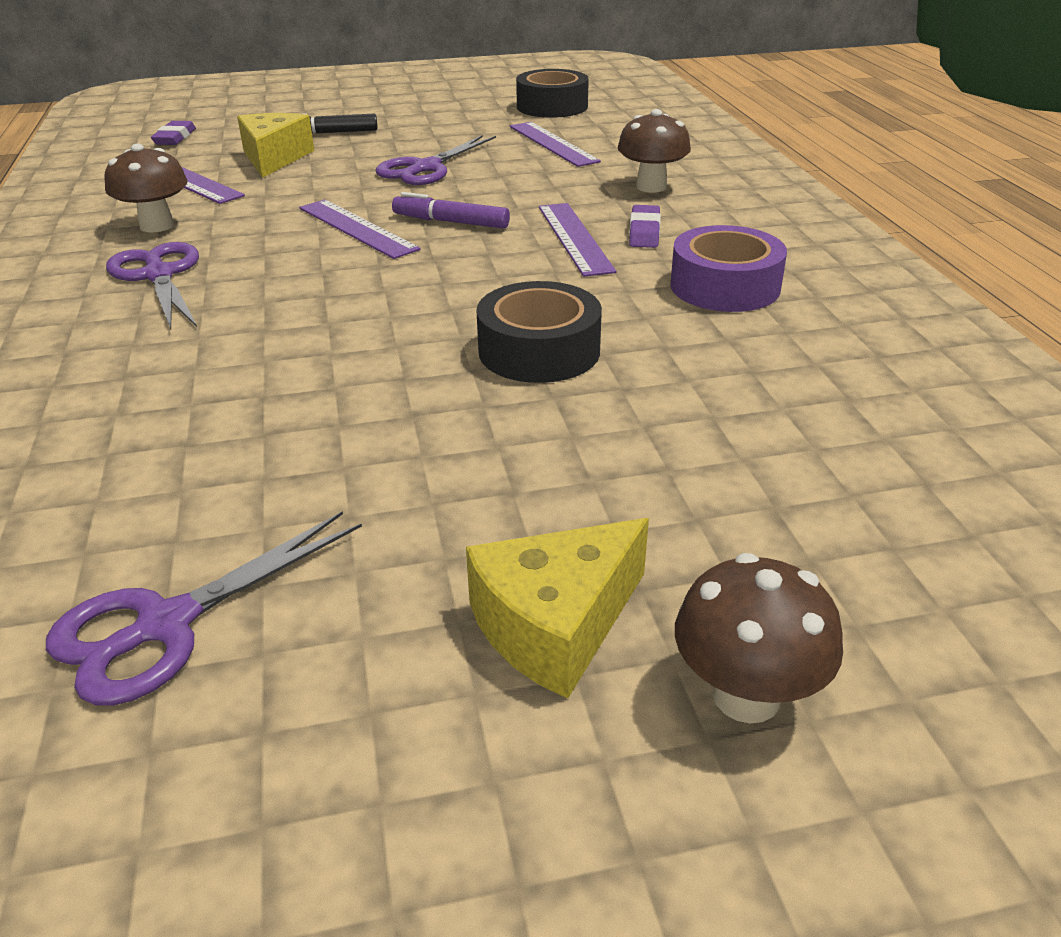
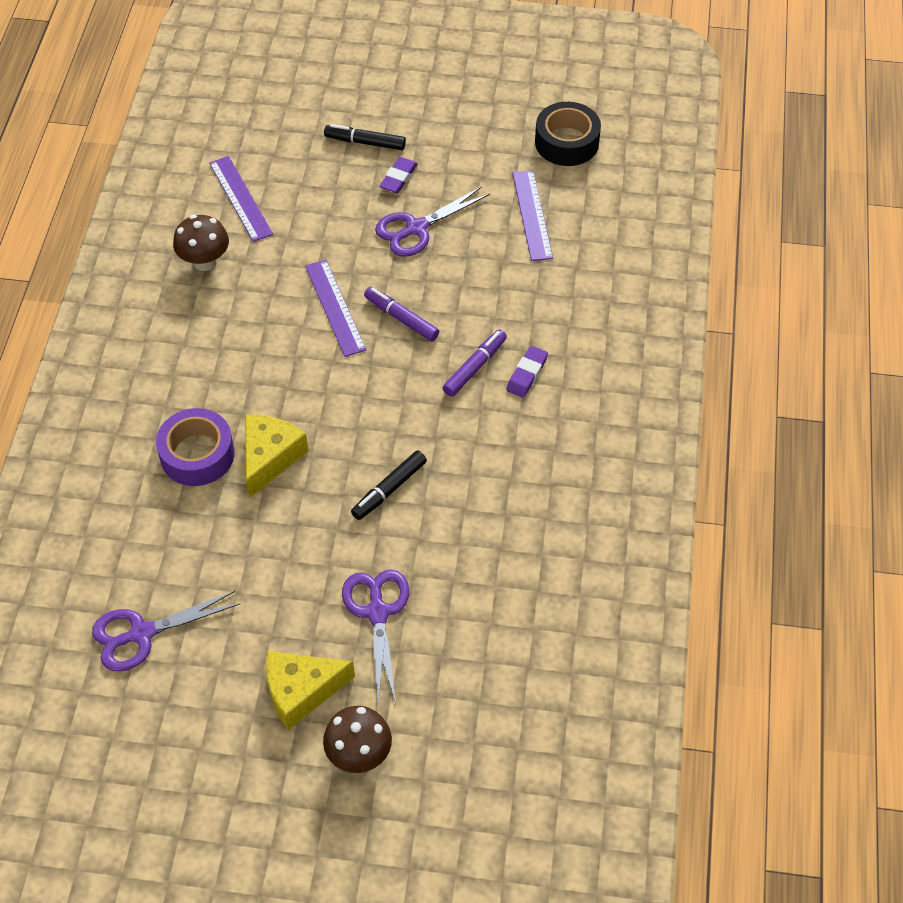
camera: 20 degrees right, 20 degrees up
(159, 275) = (194, 331): purple scissors -> purple scissors (377, 612)
(175, 138) = (245, 116): purple eraser -> purple eraser (398, 178)
(274, 158) = (310, 177): yellow cheese -> yellow cheese (270, 458)
(539, 351) = (389, 489): black tape -> black marker
(574, 238) = (474, 367): purple ruler -> purple marker
(651, 187) = (569, 310): brown mushroom -> none
(725, 286) = (539, 458): purple tape -> purple tape (197, 454)

